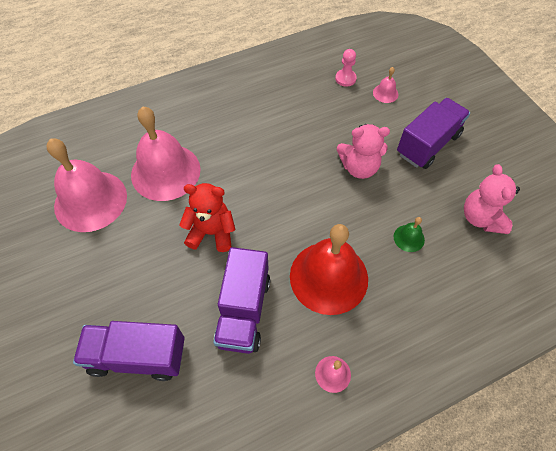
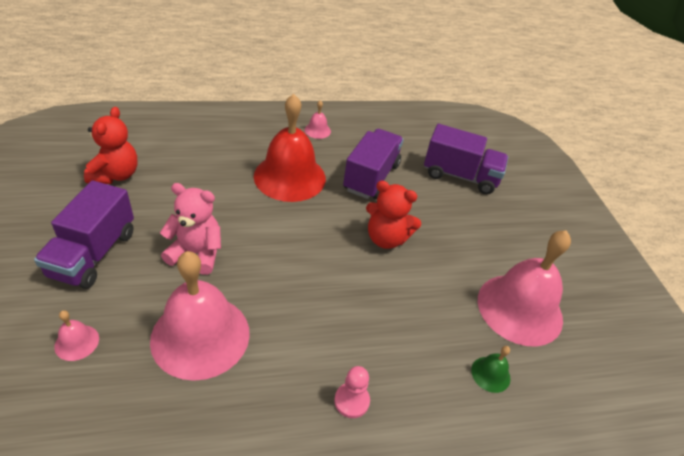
camera: 170 degrees left, 15 degrees down
(165, 171) = (430, 317): pink bell -> pink bell (200, 336)
(345, 78) = (114, 390): pink pawn -> pink pawn (351, 401)
(409, 238) = (198, 181): green bell -> green bell (490, 374)
(428, 144) = (93, 254): purple truck -> purple truck turned 45 degrees counterclockwise
(481, 218) = (115, 175): pink teddy bear -> red teddy bear

